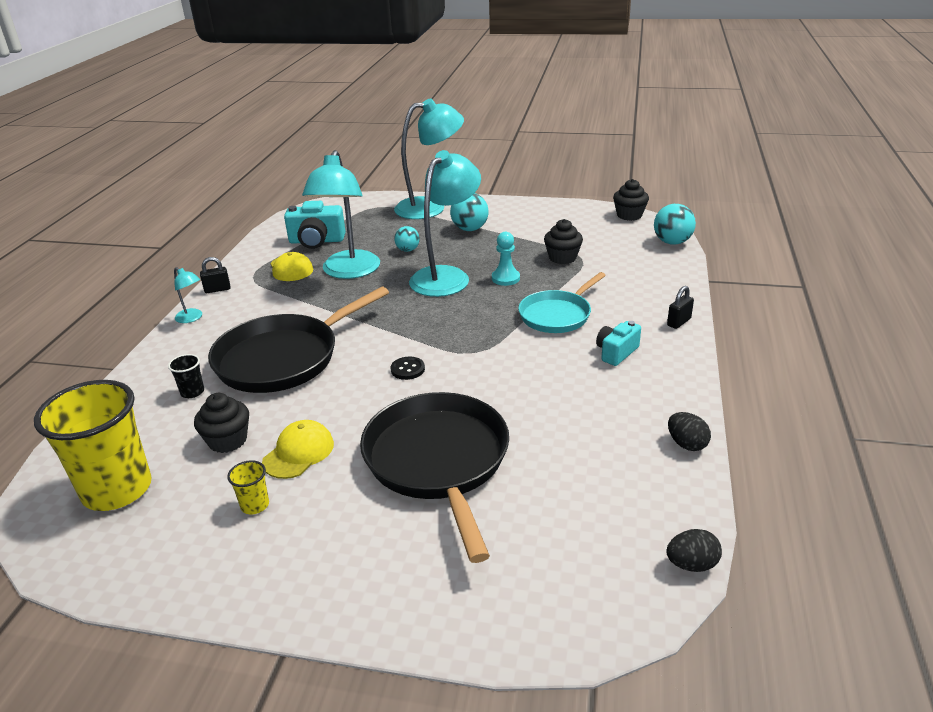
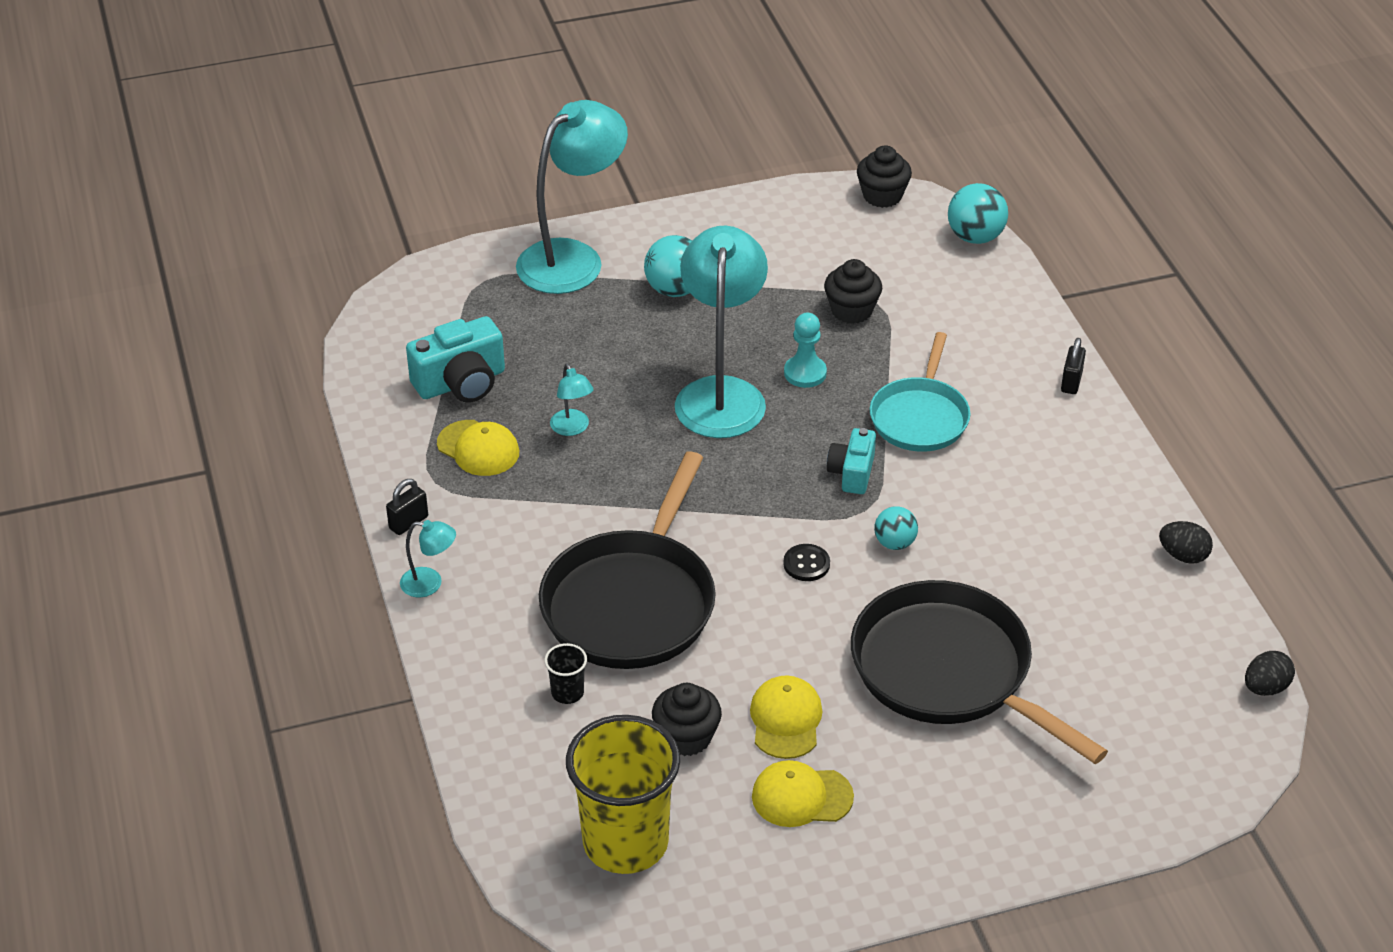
camera: 30 degrees left, 10 degrees up
(255, 505) = (801, 797): yellow cup -> yellow cap
(348, 272) = (572, 428): turquoise lamp -> turquoise lamp, size x0.42
(408, 250) = (620, 359): turquoise ball -> turquoise ball (894, 543)
(616, 352) = (1031, 454): turquoise camera -> turquoise camera (852, 473)

